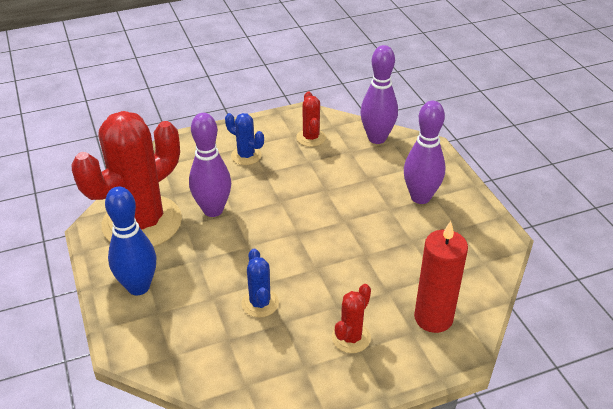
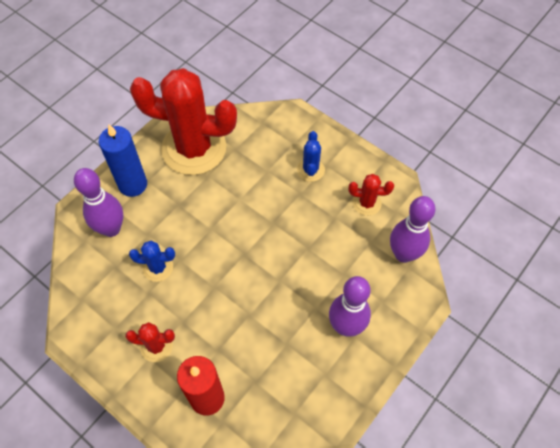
camera: 60 degrees right, 20 degrees up
(138, 287) = (133, 184): blue bowling pin -> blue candle
(213, 210) = (234, 184): purple bowling pin -> purple bowling pin (111, 229)
(260, 303) = (158, 267): blue cactus -> blue cactus turned 45 degrees clockwise
(311, 138) = (366, 203): red cactus -> red cactus turned 45 degrees clockwise

